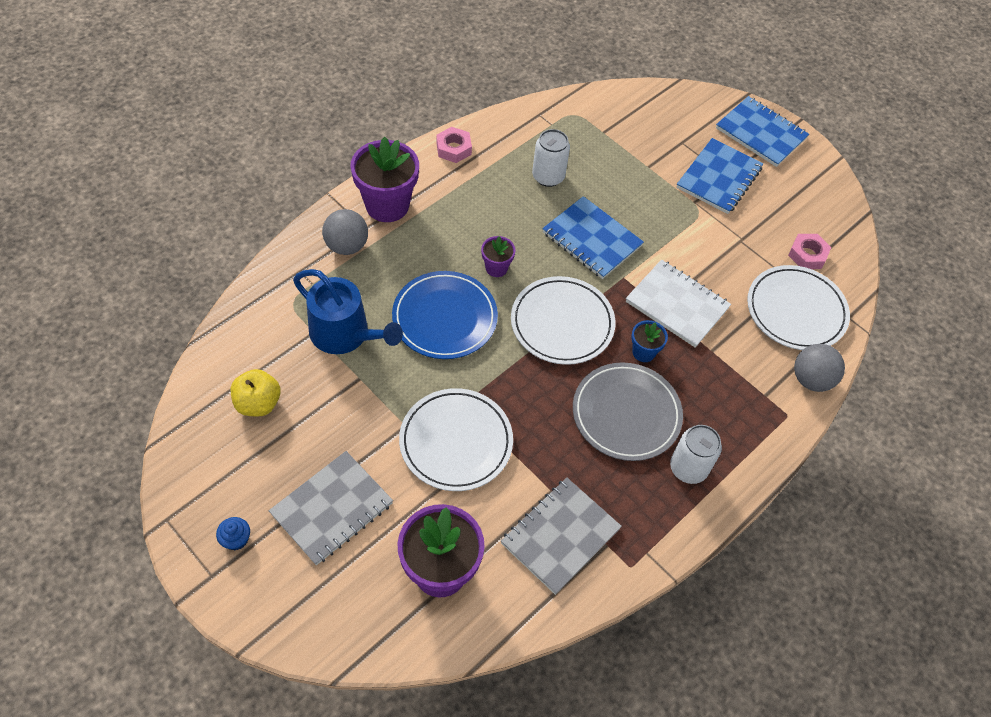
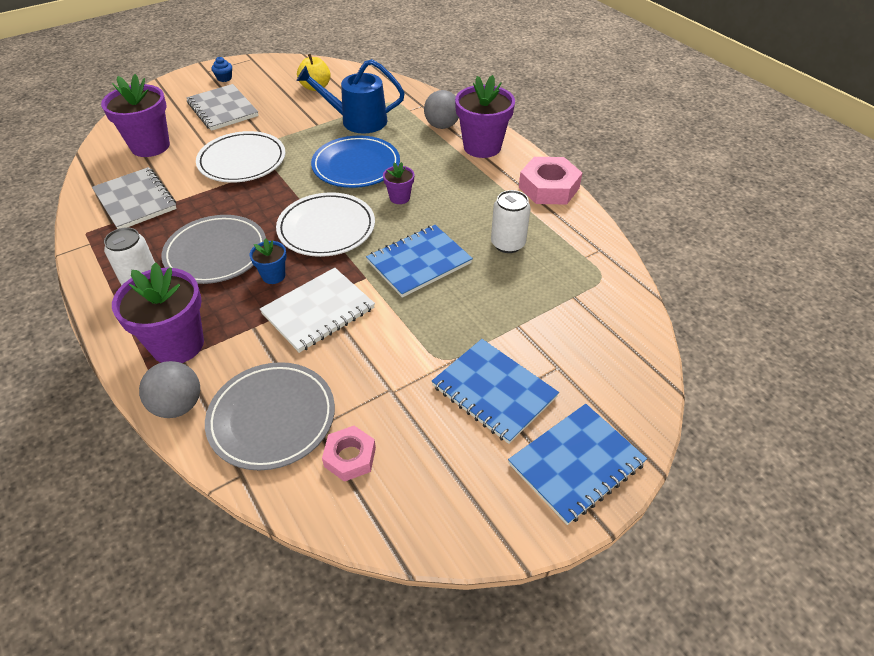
camera: 105 degrees right, 10 degrees down
(345, 334) = (358, 121): blue watering can -> blue watering can turned 45 degrees clockwise
(453, 148) = (548, 187): pink nut -> pink nut, size x1.63
(752, 404) = (177, 344): none -> purple flower pot
(796, 311) = (272, 418): white plate -> grey plate

